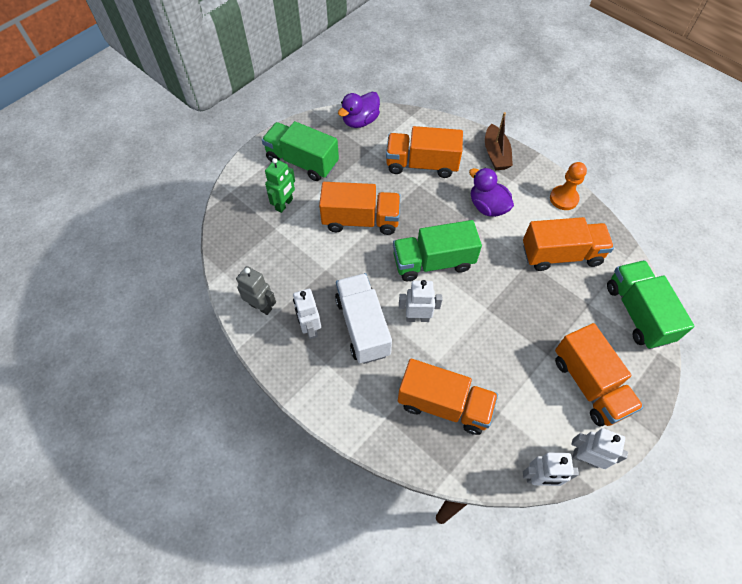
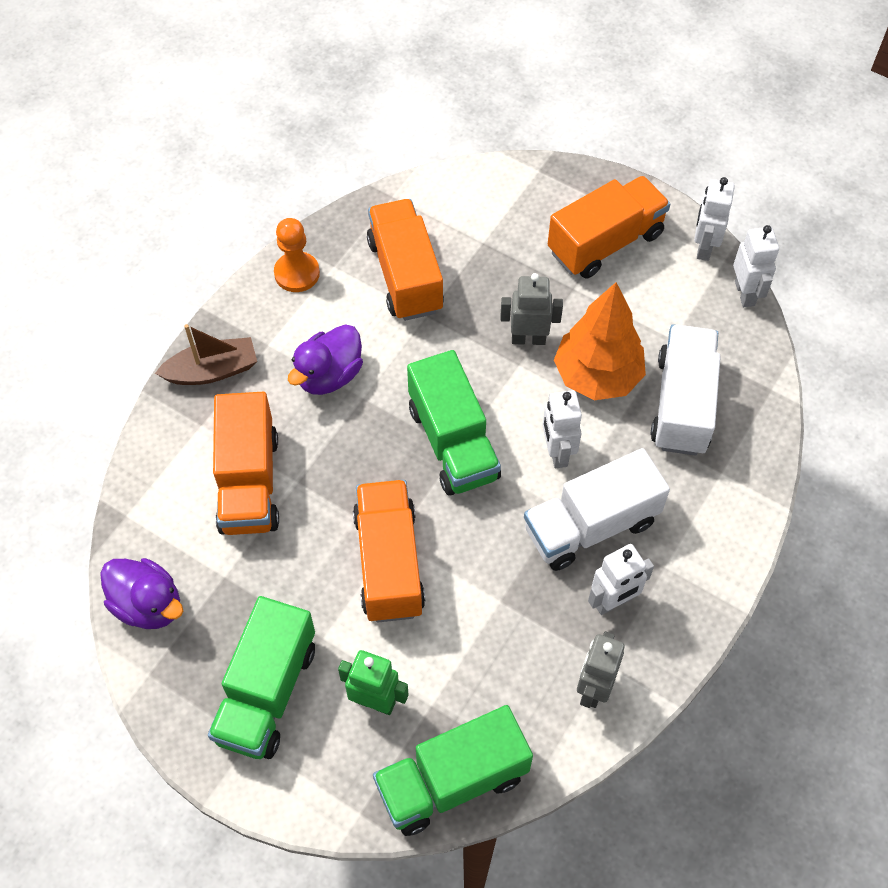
camera: 100 degrees left, 0 degrees up
(444, 404) = (682, 404): orange truck -> white truck
(473, 354) = (597, 376): none -> orange tree
(506, 317) = (528, 339): none -> grey robot
(637, 313) = (484, 189): green truck -> green truck (452, 781)

